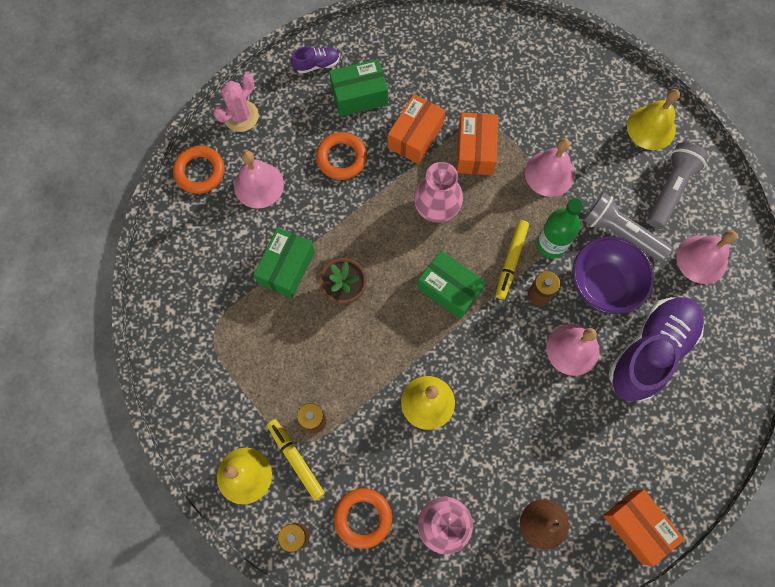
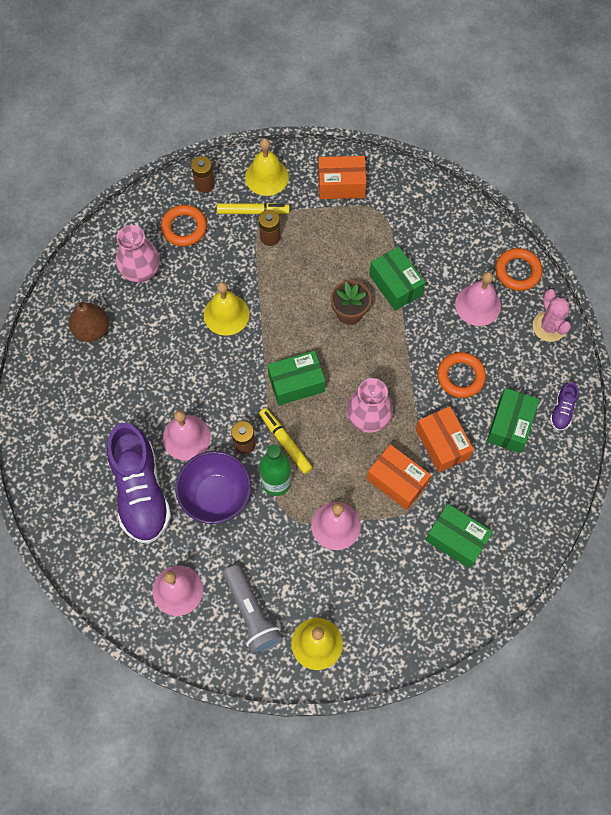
camera: 125 degrees right, 5 degrees down
(488, 79) = (456, 539): none -> green box
(621, 233) = (246, 543): grey flashlight -> none
(637, 526) = (38, 389): orange box -> orange box (341, 185)

